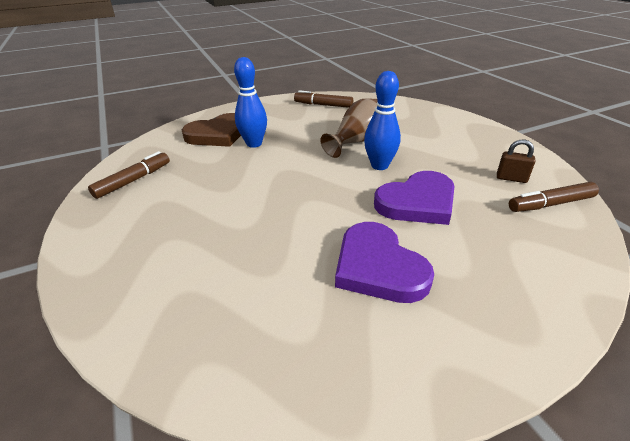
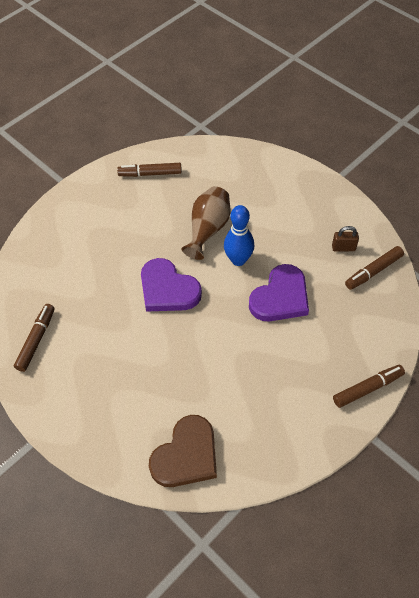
camera: 20 degrees left, 20 degrees up
(217, 134) = (70, 253): brown heart -> brown heart (186, 455)
(254, 144) = (114, 258): blue bowling pin -> none
(378, 267) = (272, 369): purple heart -> purple heart (168, 289)
(528, 330) = (367, 388): none -> brown marker

